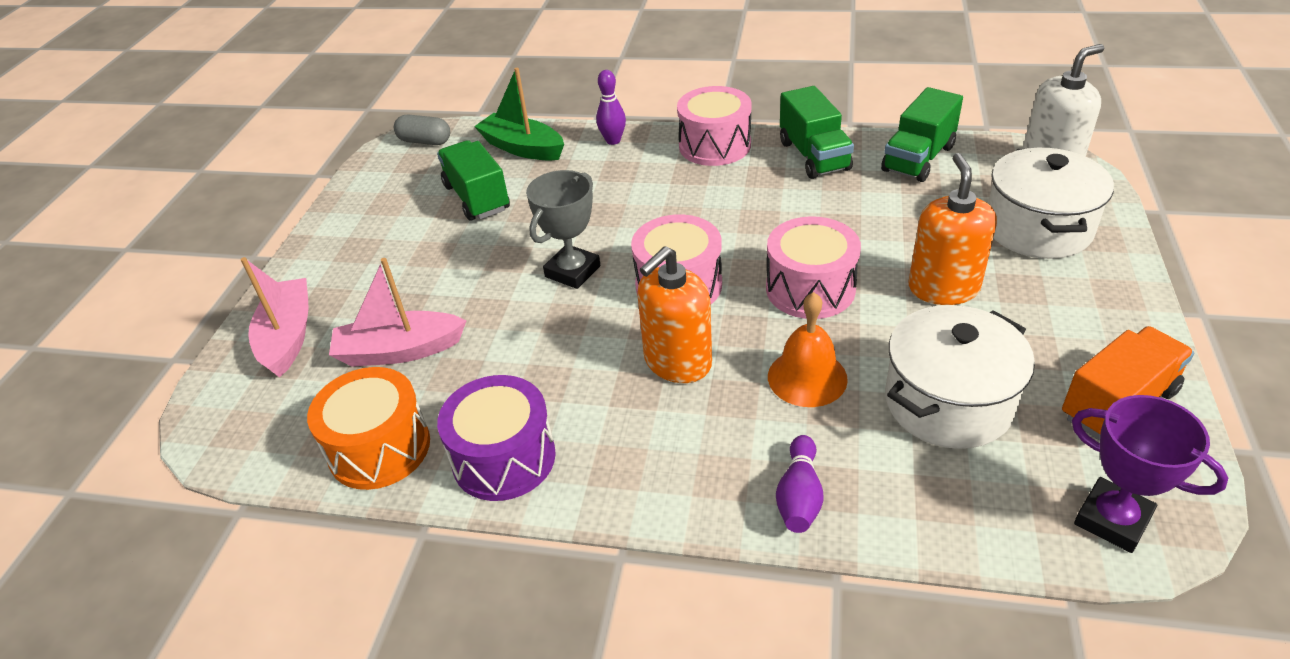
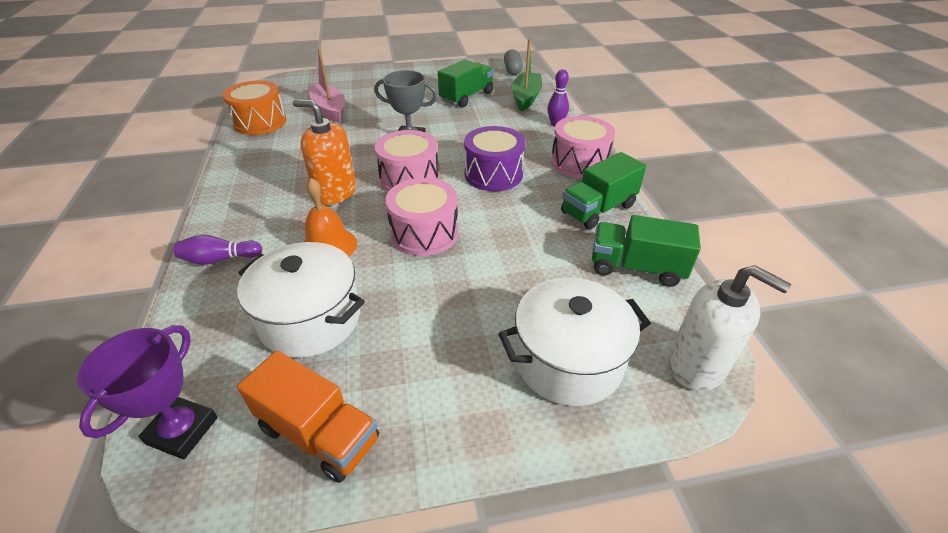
camera: 65 degrees right, 0 degrees up
(288, 336) = (334, 82): pink boat -> none
(504, 458) = (253, 155): purple drum -> purple drum (493, 174)
(943, 288) = (449, 303): orange soap dispenser -> none

